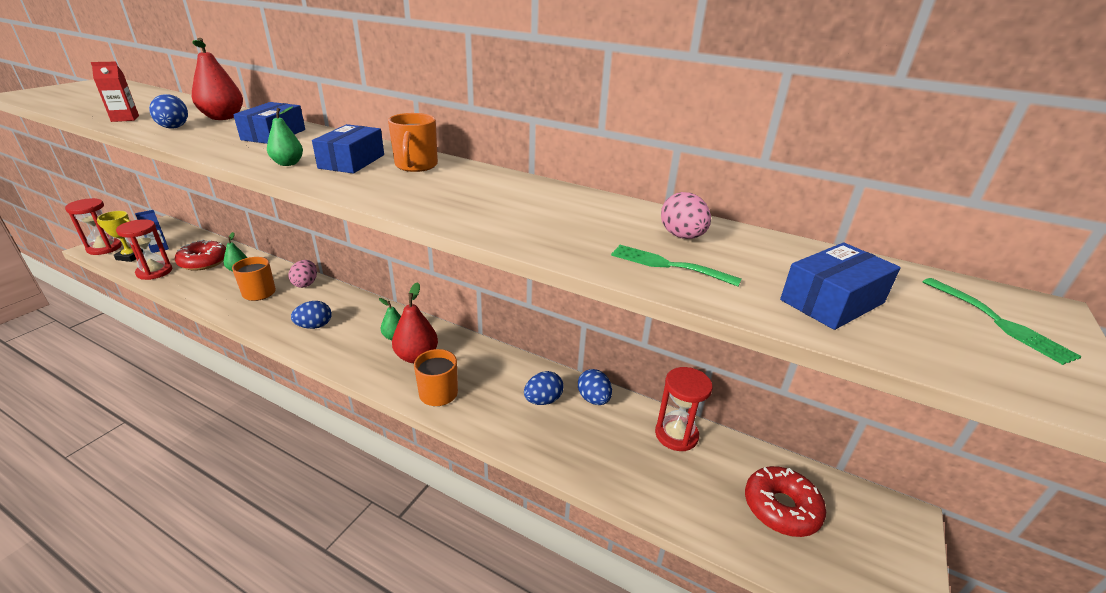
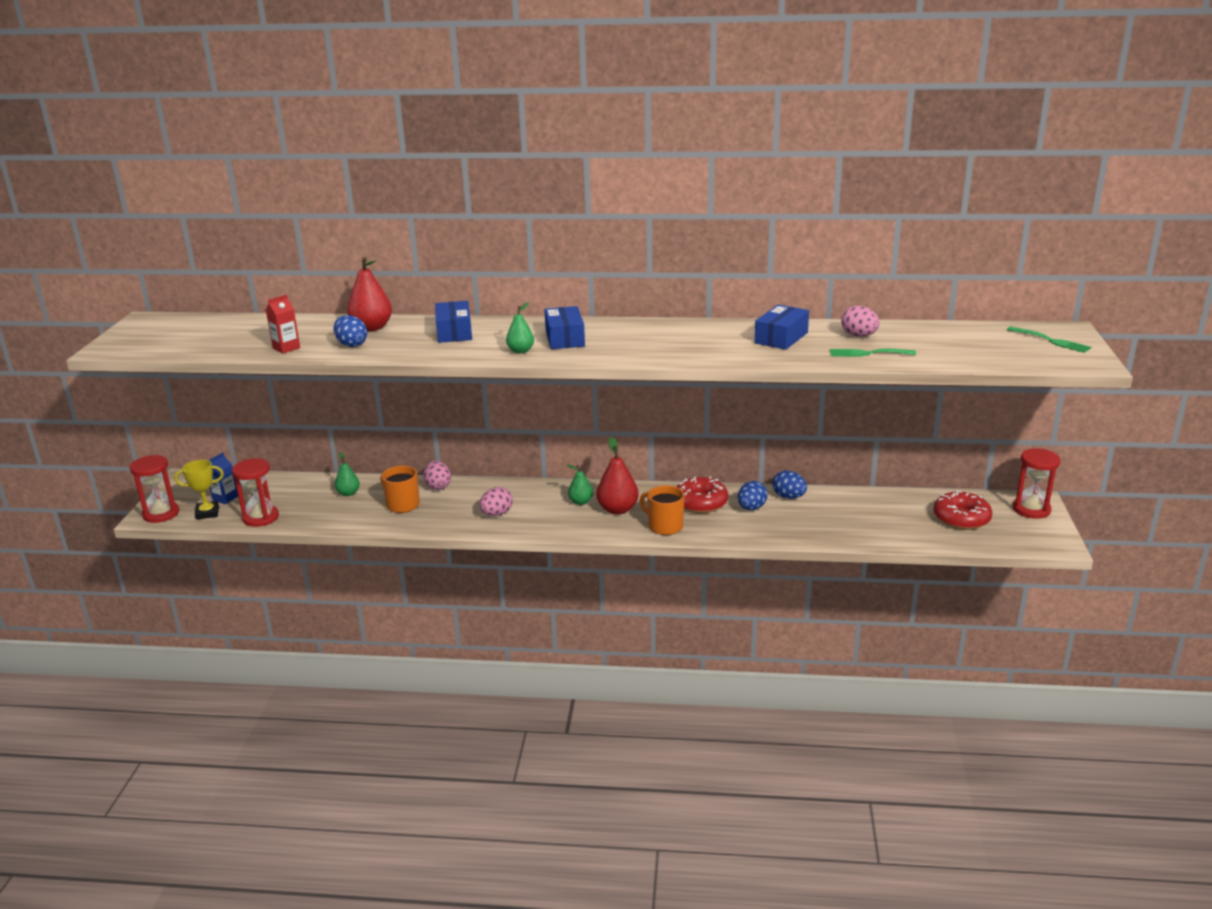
camera: 20 degrees left, 5 degrees down
(204, 262) = (299, 496): red donut -> red donut (700, 503)
(314, 326) = (497, 514): blue egg -> pink egg
(416, 166) = (618, 330): orange mug -> none
(676, 435) = (866, 500): red hourglass -> red hourglass (1031, 509)
(832, 301) = (968, 350): blue box -> blue box (781, 338)

